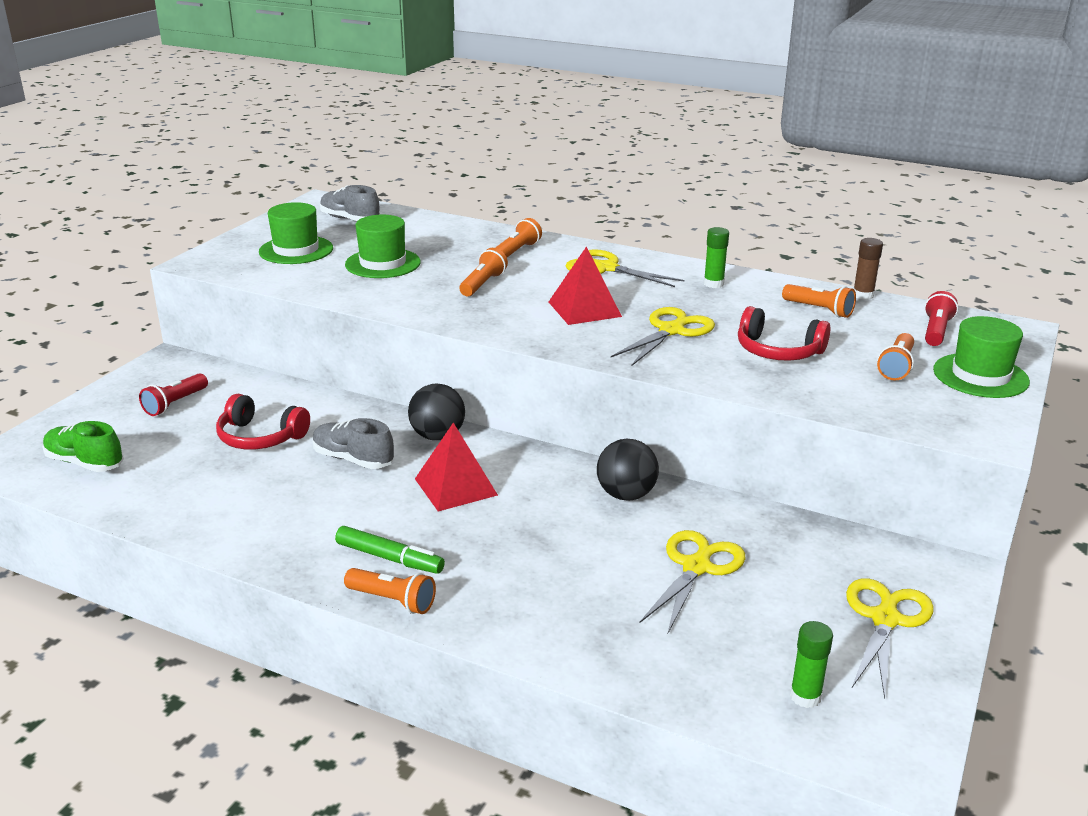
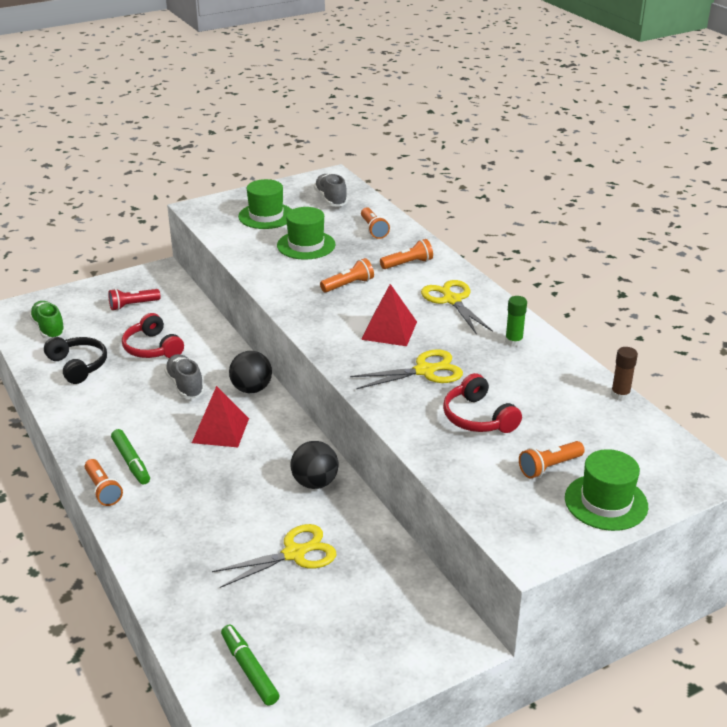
camera: 35 degrees right, 5 degrees up
(181, 487) = (78, 366): none -> black headphones
(805, 696) = (249, 669): green glue stick -> green marker
(819, 310) = (563, 395): orange flashlight -> orange flashlight (373, 229)
(885, 619) = (366, 650): yellow scissors -> none
(936, 331) = (631, 450): red flashlight -> none

